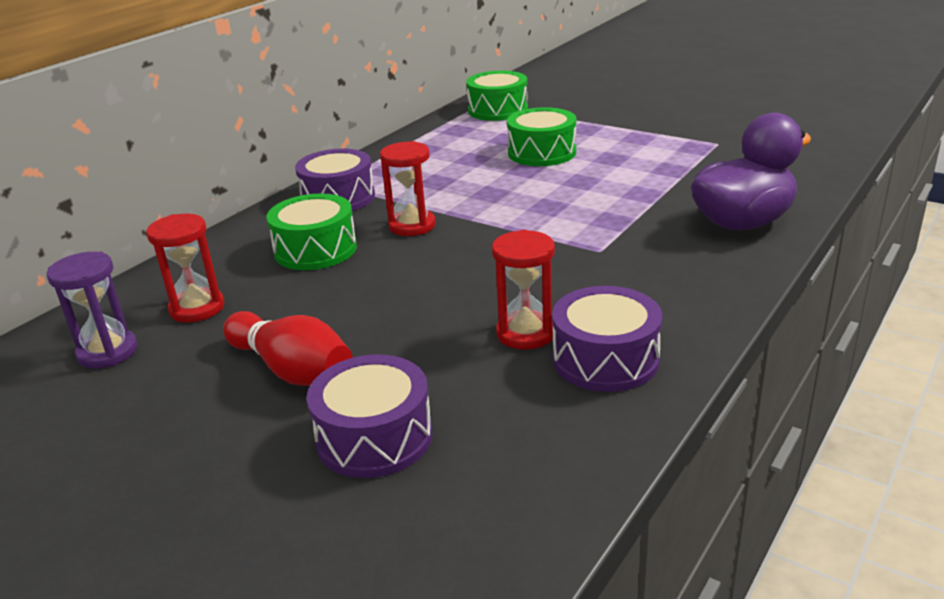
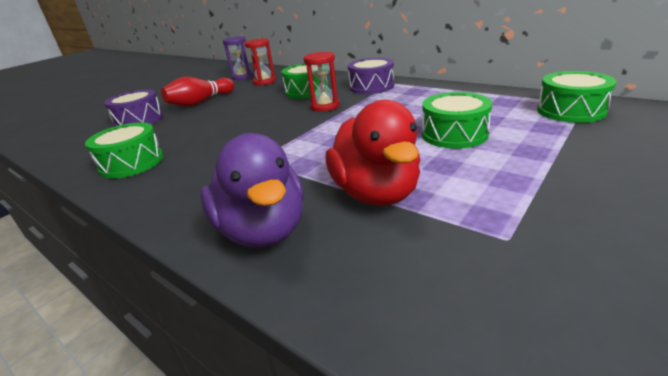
camera: 95 degrees right, 0 degrees up
(526, 333) = (179, 142): red hourglass -> none
(605, 359) = (132, 163): purple drum -> green drum
(667, 182) = (376, 193): none -> red duck

